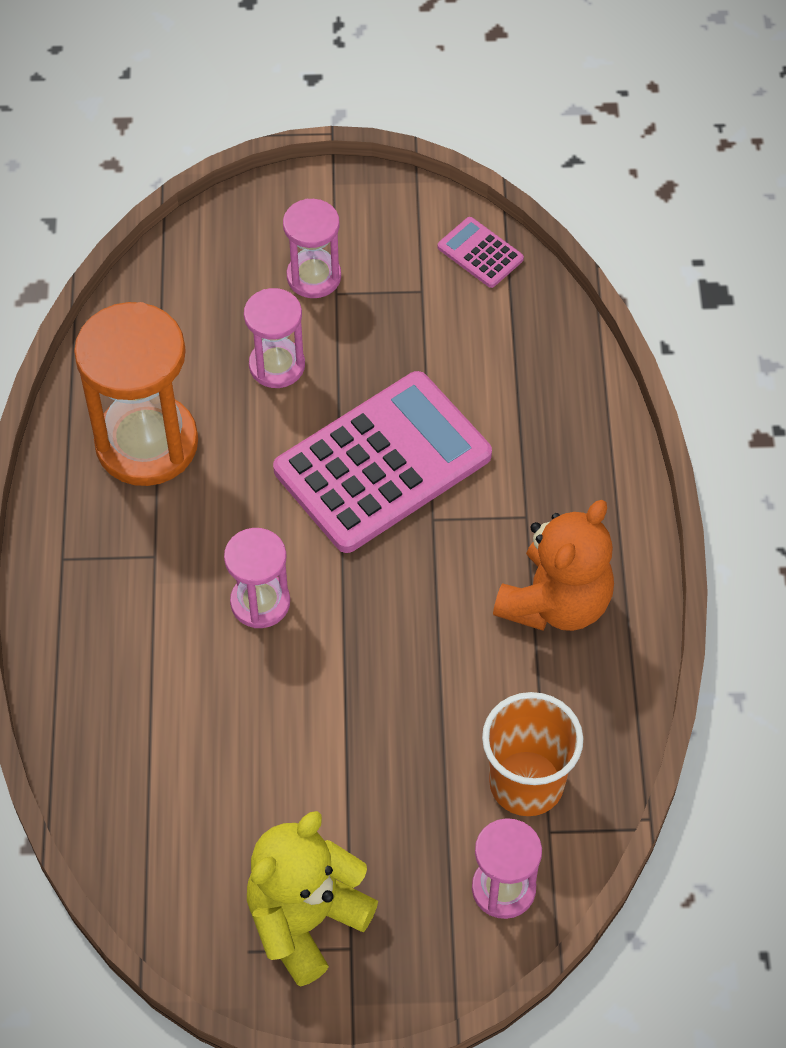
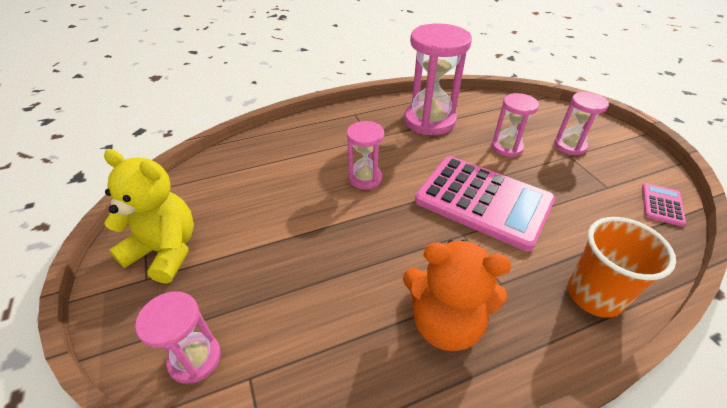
camera: 70 degrees right, 15 degrees down
(147, 443) = (429, 120): orange hourglass -> pink hourglass
(526, 783) = (287, 348): orange cup -> orange cup (594, 295)

